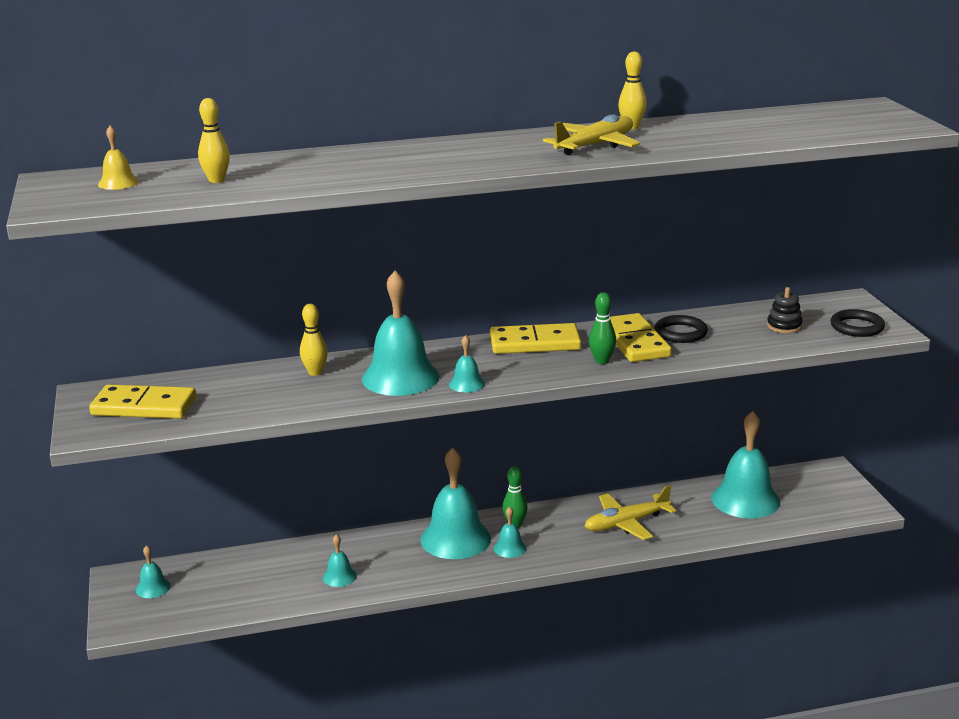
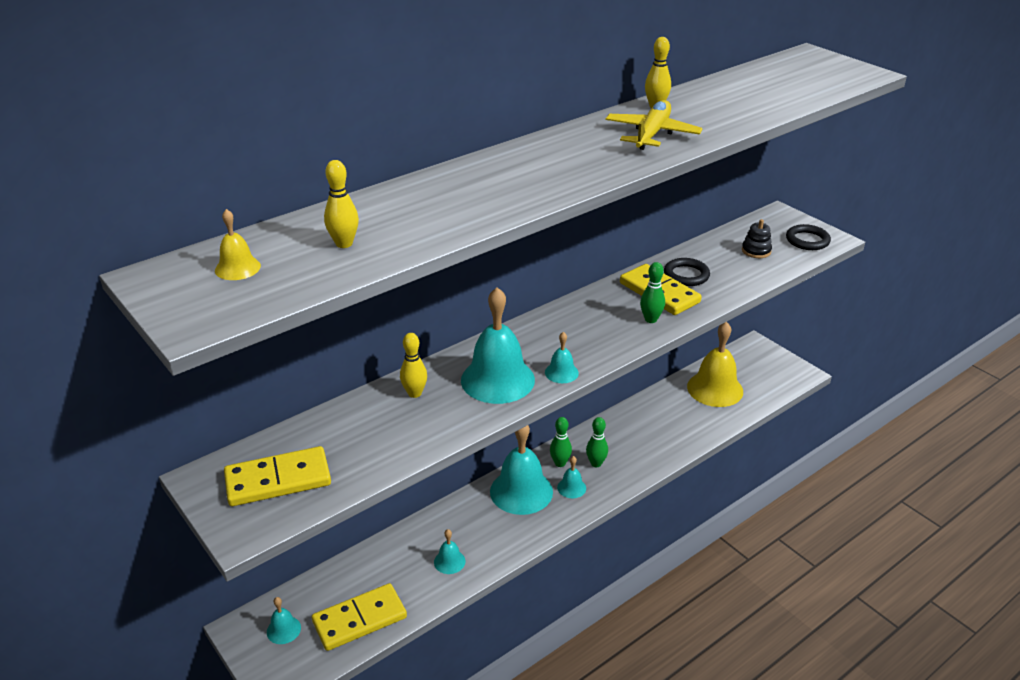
camera: 25 degrees left, 10 degrees up
(535, 343) = (580, 313): yellow domino -> yellow domino (359, 619)
(553, 534) = (596, 463): none -> green bowling pin
(626, 523) = (644, 436): yellow plane -> none
(745, 499) = (715, 389): turquoise bell -> yellow bell

